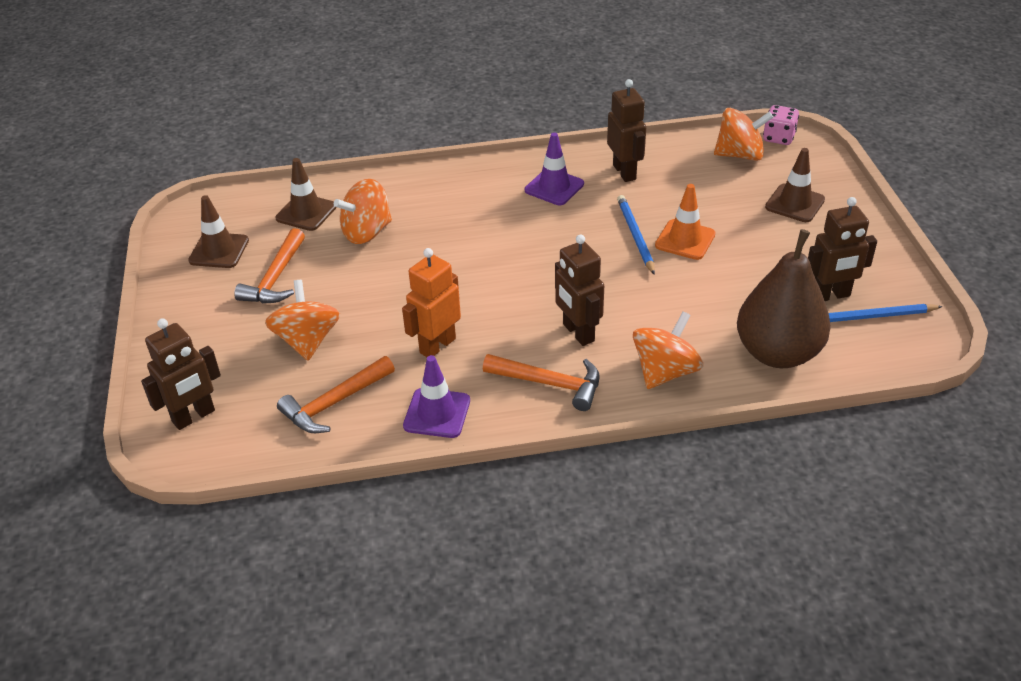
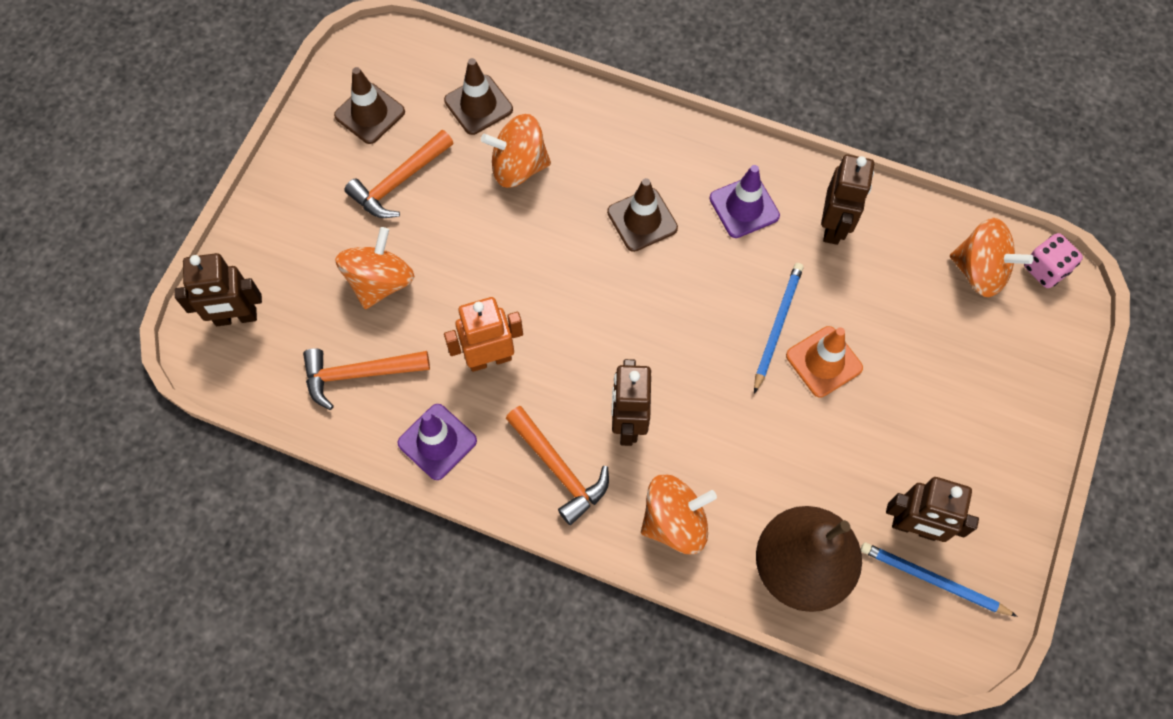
camera: 30 degrees right, 25 degrees up
(794, 203) = (982, 378): brown traffic cone -> brown traffic cone (642, 220)

